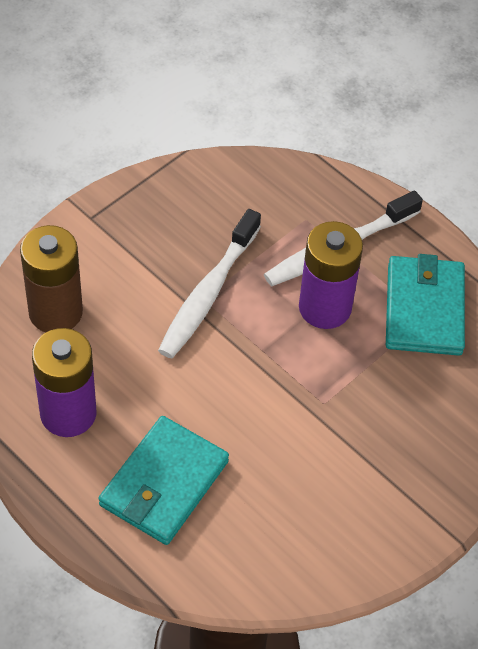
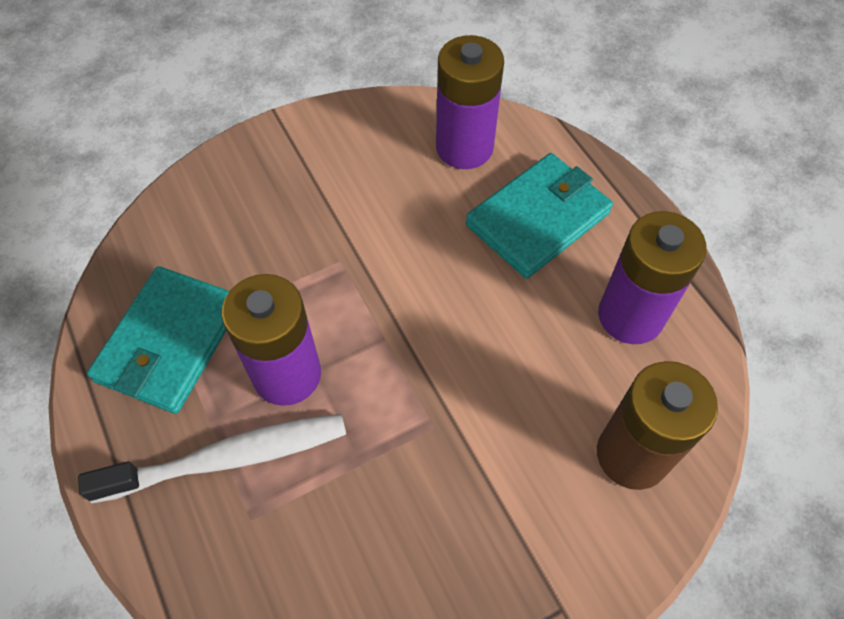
camera: 160 degrees left, 5 degrees up
(208, 293) = (426, 432): white toothbrush -> none
(254, 544) = (464, 147): none -> purple battery

